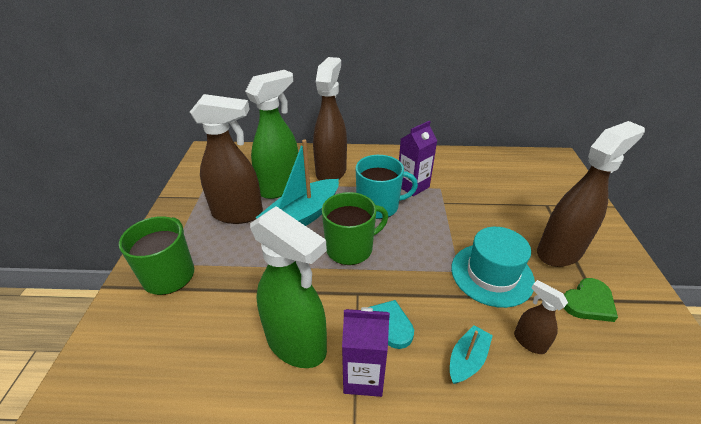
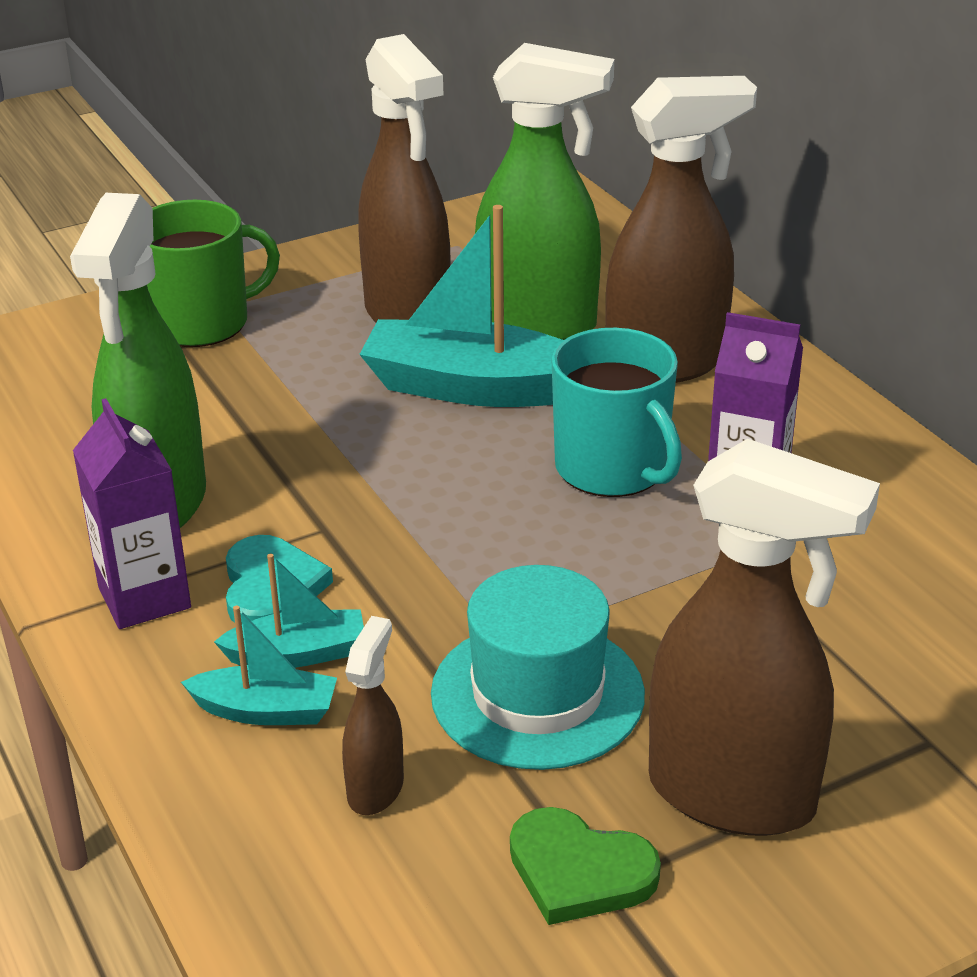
camera: 60 degrees right, 5 degrees down
(350, 248) = (438, 478): green mug -> none
(435, 334) = (298, 654): none -> turquoise boat

